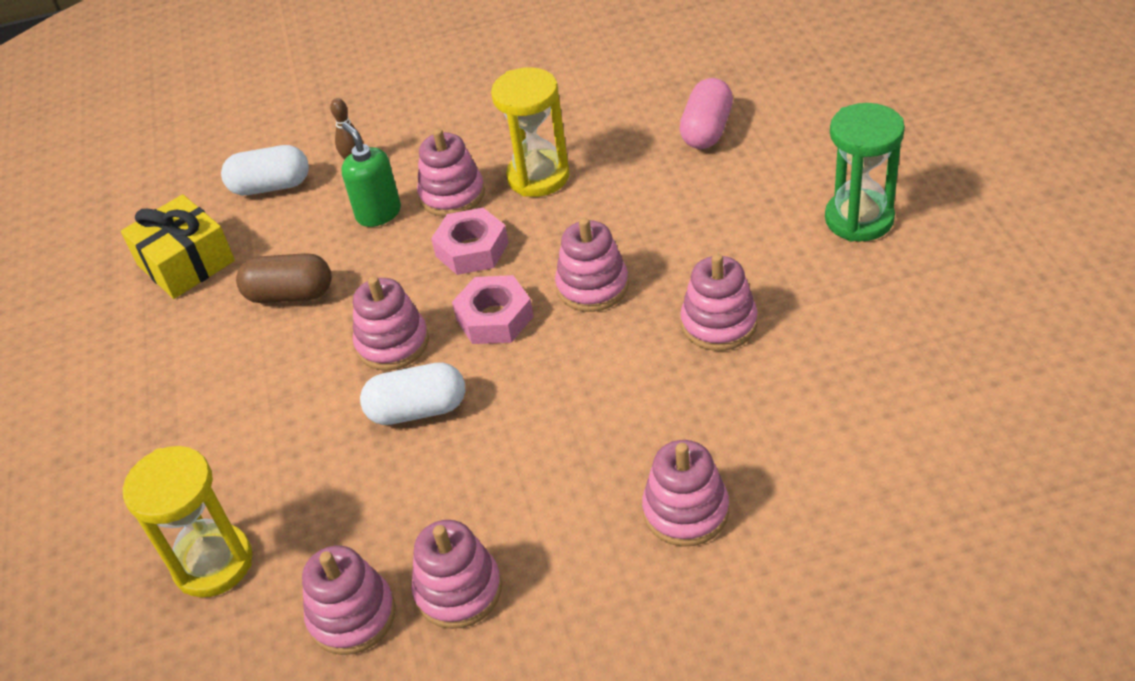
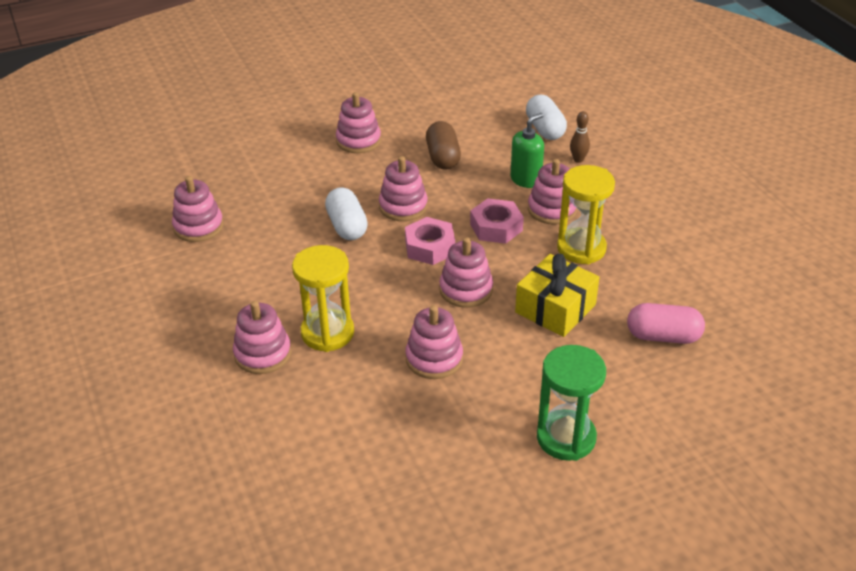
camera: 75 degrees right, 5 degrees down
(186, 263) = (466, 112): yellow gift -> yellow gift (555, 308)
(213, 563) = (237, 172): yellow hourglass -> yellow hourglass (327, 333)
(458, 590) = (211, 263): pink stacking toy -> pink stacking toy (358, 141)

